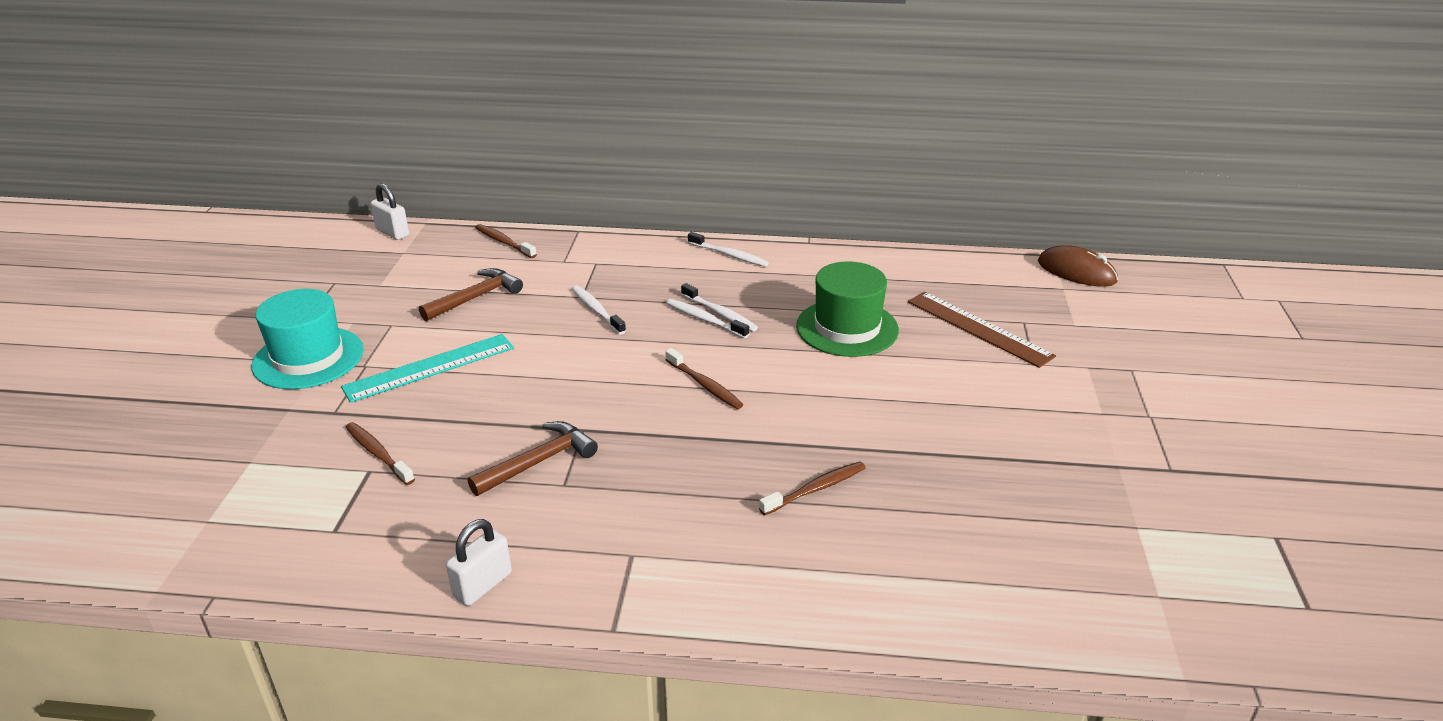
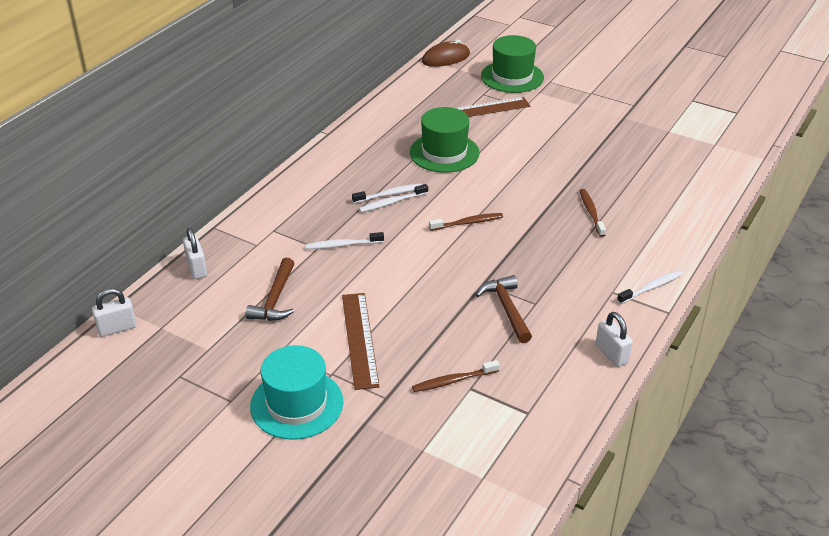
camera: 65 degrees left, 5 degrees up
(430, 367) = (360, 339): turquoise ruler -> brown ruler
(475, 297) = (275, 299): brown hammer -> brown hammer turned 150 degrees counterclockwise
(504, 242) = (197, 268): brown toothbrush -> white padlock
(729, 255) = (316, 169): white toothbrush -> white toothbrush (651, 287)
(1099, 334) = (512, 77): none -> green hat

